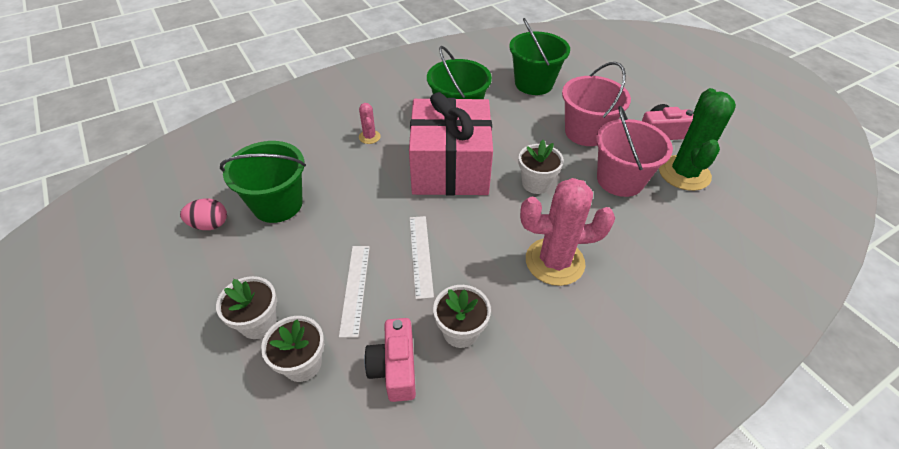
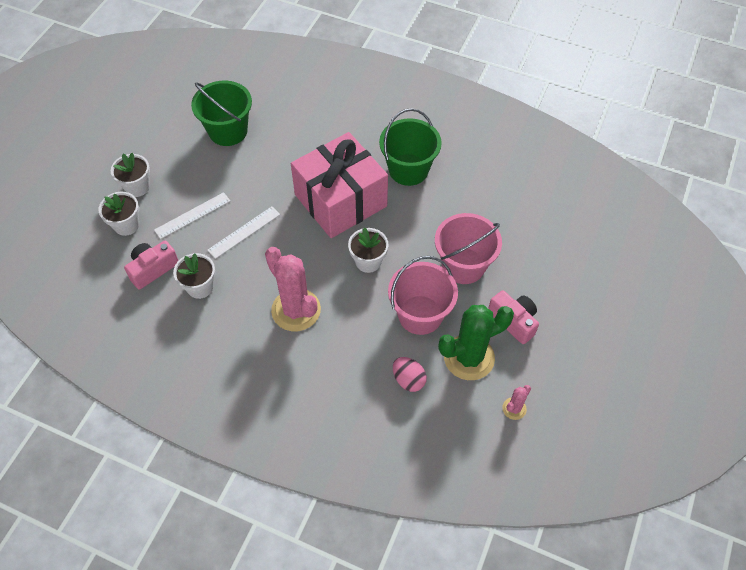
camera: 55 degrees right, 10 degrees up
(210, 225) = (186, 112): pink egg -> pink egg (408, 380)
(369, 137) = (333, 134): pink cactus -> pink cactus (514, 408)
(533, 84) = (500, 197): green bucket -> none

